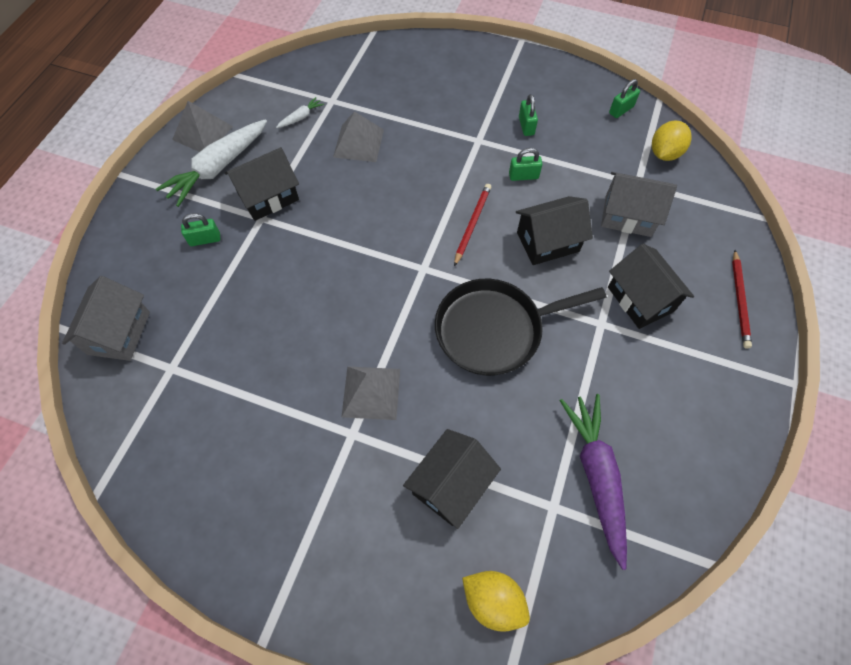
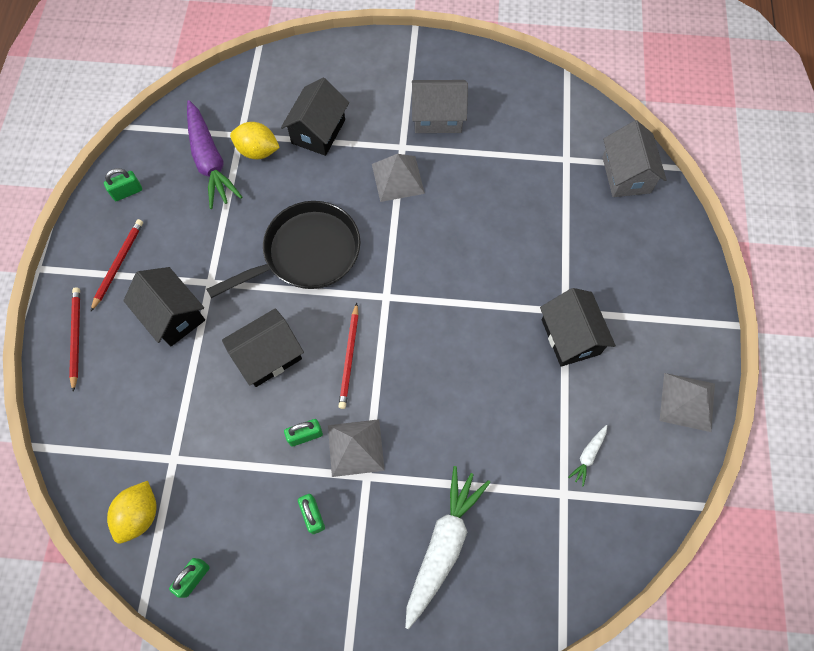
camera: 165 degrees right, 5 degrees up
(205, 239) = (606, 274): green padlock -> green padlock (127, 192)
(218, 168) = (641, 359): white carrot -> white carrot (443, 545)
(268, 197) = (570, 337): black house -> black house turned 60 degrees counterclockwise
(358, 143) = (505, 434): grey pyramid -> grey pyramid (355, 447)
(493, 601) = (275, 75): yellow lemon -> yellow lemon (258, 151)
(628, 216) = (185, 410): grey house -> grey house (437, 117)
(703, 367) = (118, 264): none -> red pencil

